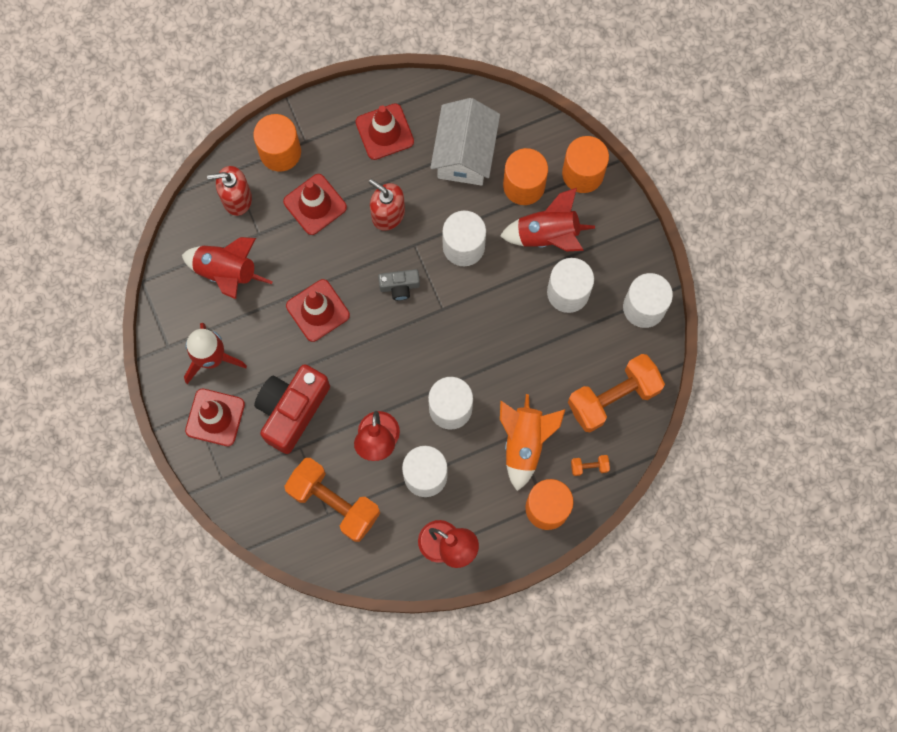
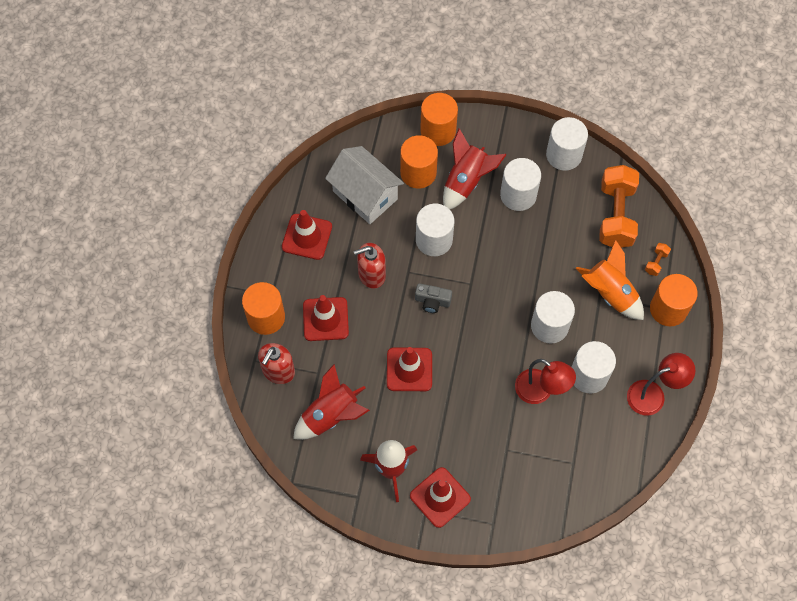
camera: 55 degrees left, 10 degrees down
(292, 410) = (473, 437): red camera -> none
(334, 502) = (566, 453): orange dumbbell -> none
(399, 286) = (432, 301): grey camera -> grey camera turned 75 degrees clockwise

